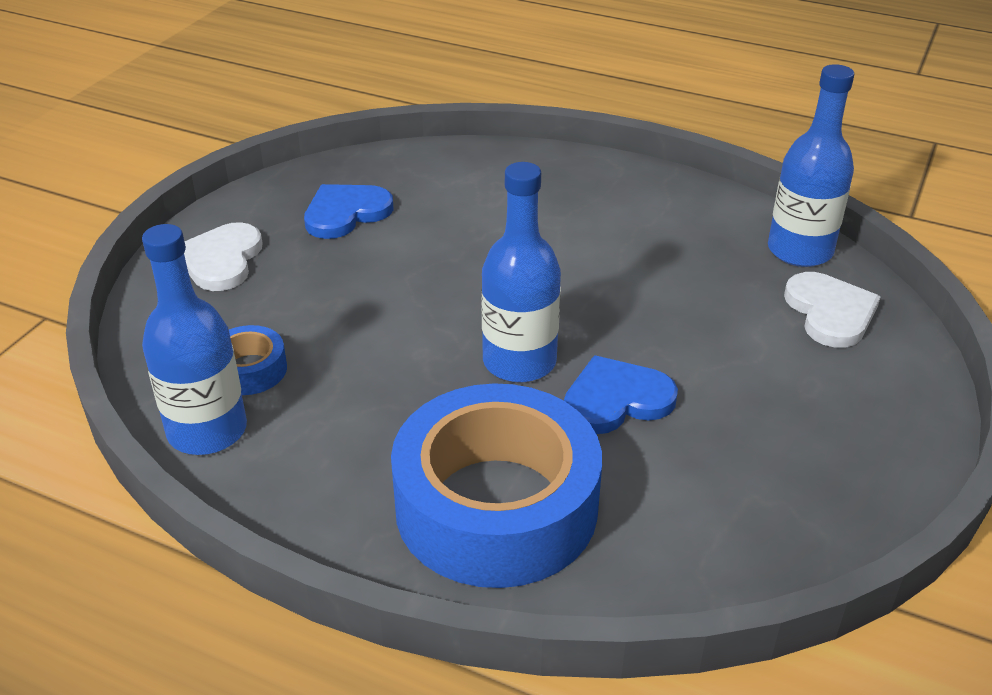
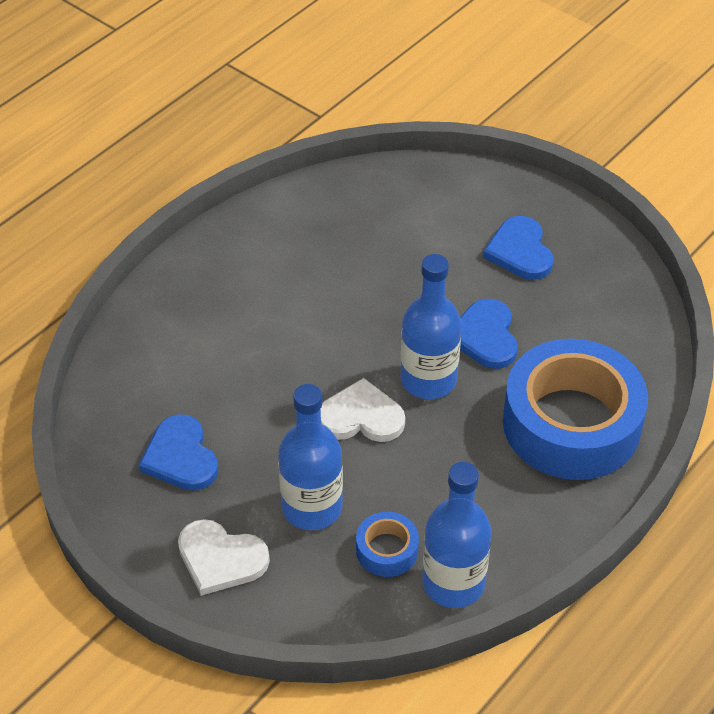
camera: 75 degrees left, 10 degrees up
(794, 410) = (520, 251): none -> blue heart
(800, 251) = (349, 188): blue bottle -> blue bottle (312, 507)
(830, 312) = (427, 198): white heart -> white heart (361, 417)

